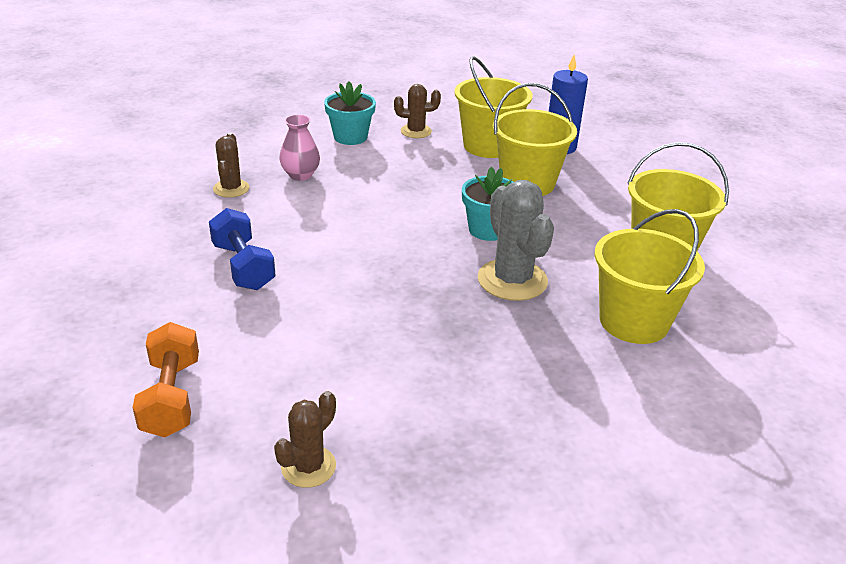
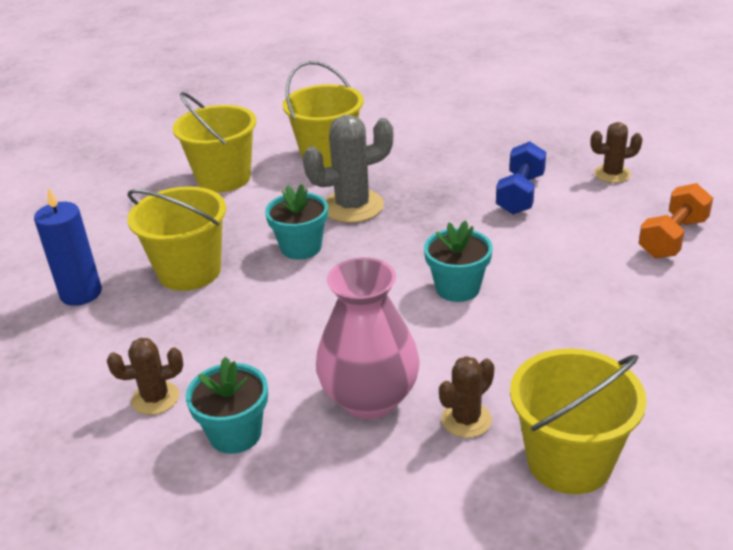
camera: 130 degrees left, 0 degrees up
(243, 266) = (541, 312): blue dumbbell -> blue dumbbell (520, 194)
(300, 175) = (370, 399): pink vase -> pink vase, size x1.80
(327, 255) = (457, 288): none -> turquoise flower pot
(416, 131) = (155, 398): brown cactus -> brown cactus turned 60 degrees counterclockwise
(488, 146) = (132, 332): yellow bucket -> yellow bucket (569, 461)
(512, 280) = (352, 206): grey cactus -> grey cactus turned 45 degrees clockwise

